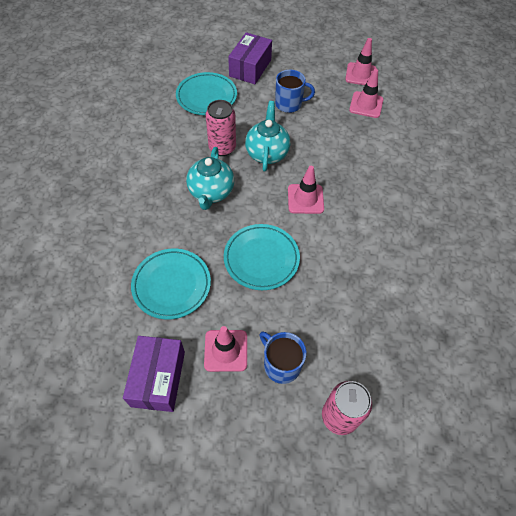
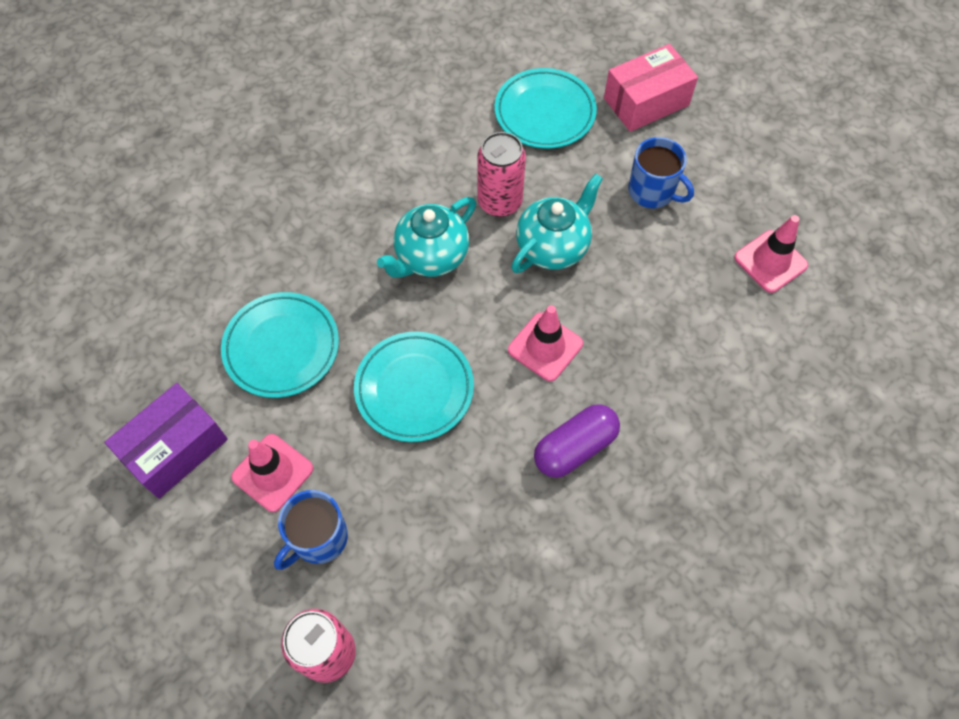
camera: 40 degrees right, 5 degrees up
(250, 68) = (646, 101): purple box -> pink box
(281, 364) = (318, 538): blue mug -> blue mug turned 135 degrees counterclockwise
(360, 74) = (810, 207): pink traffic cone -> none
(361, 234) = (575, 448): none -> purple capsule

